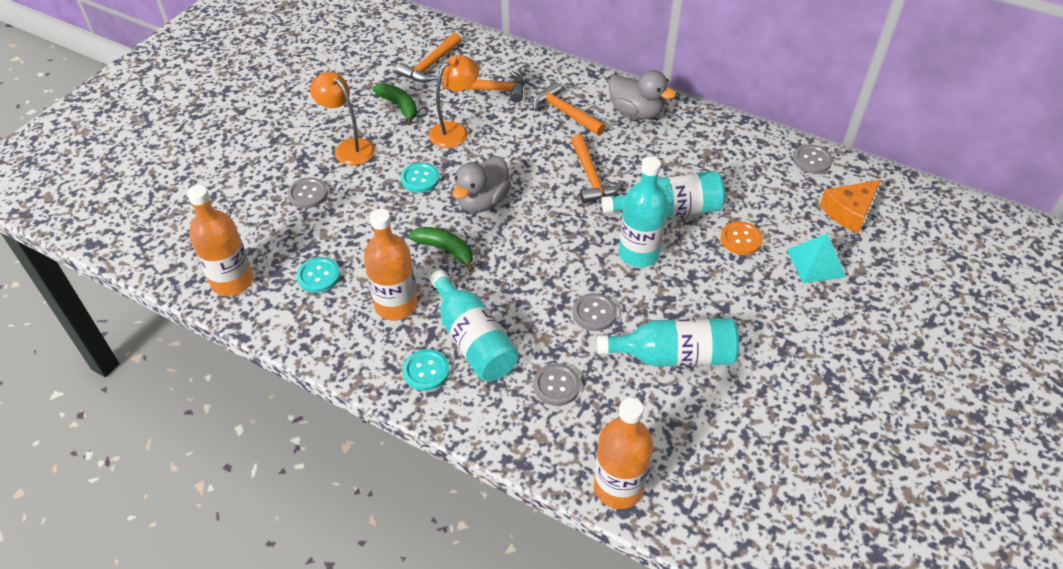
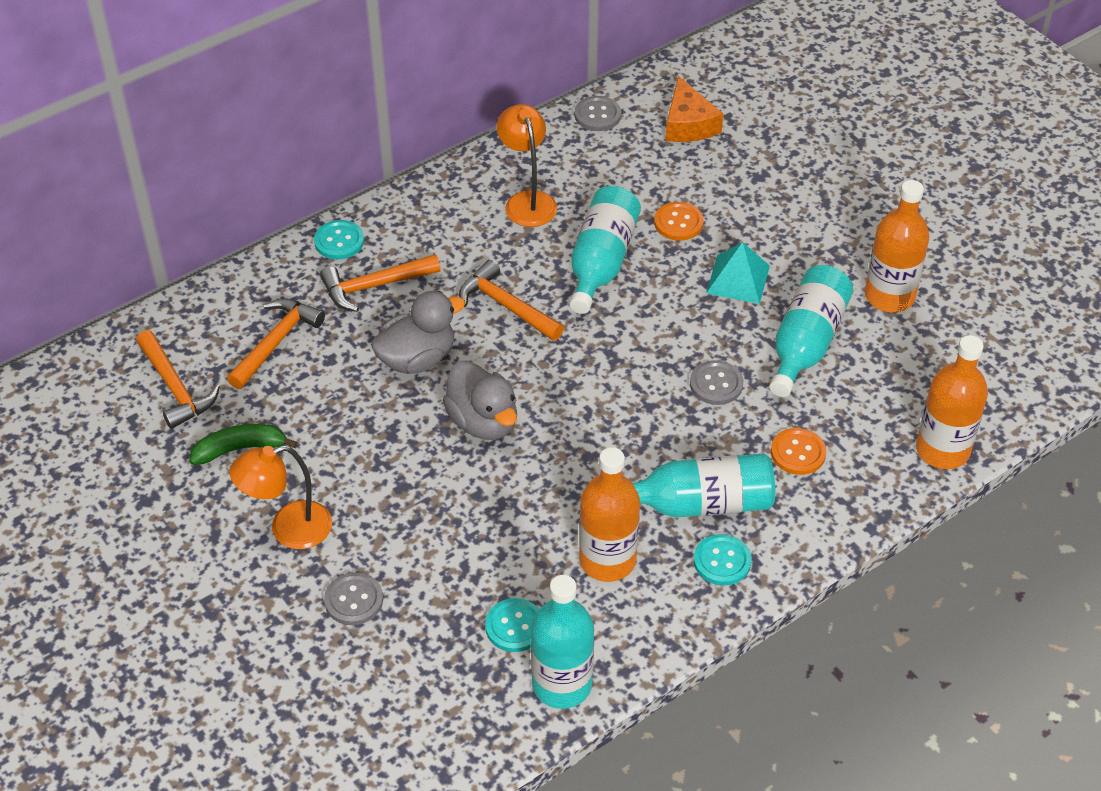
camera: 65 degrees left, 0 degrees up
(232, 281) = (471, 725): orange bottle -> orange bottle (889, 296)
(420, 179) = (402, 470): turquoise button -> turquoise button (339, 241)
(445, 250) = (544, 484): green banana -> none
(455, 131) = (333, 405): orange lamp -> orange lamp (527, 201)
(556, 385) = (798, 453): grey button -> orange button
(591, 177) = (506, 306): orange hammer -> orange hammer turned 150 degrees counterclockwise
(636, 112) = (420, 222): grey duck -> grey duck (417, 358)
(639, 253) = (651, 313): turquoise bottle -> turquoise bottle (562, 684)
(816, 263) = (743, 182): turquoise pyramid -> turquoise pyramid (738, 279)

